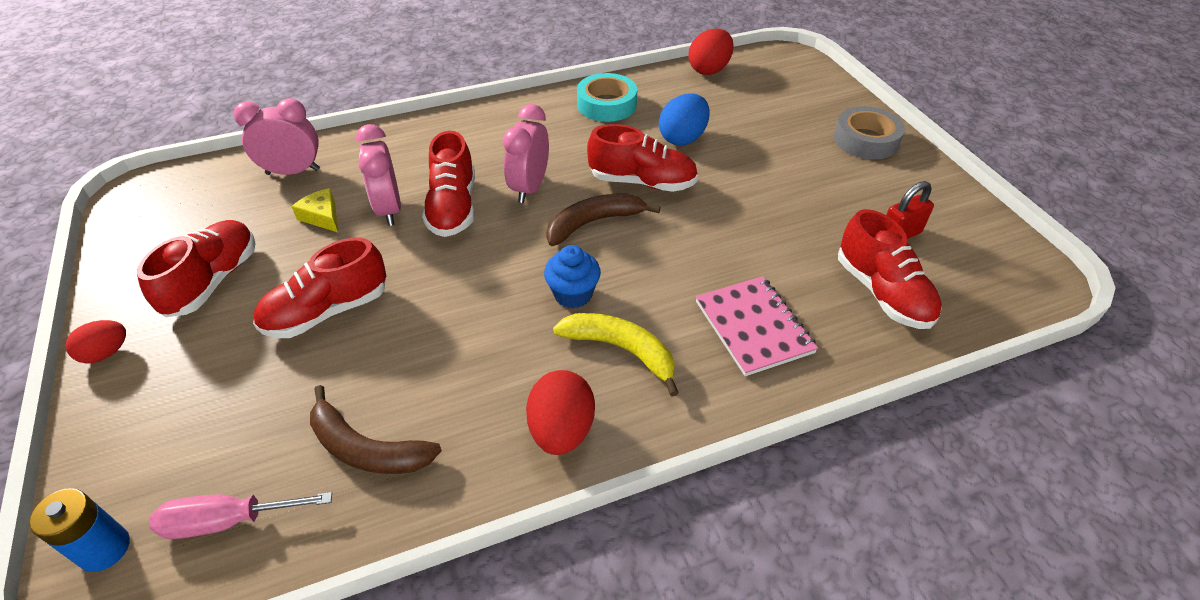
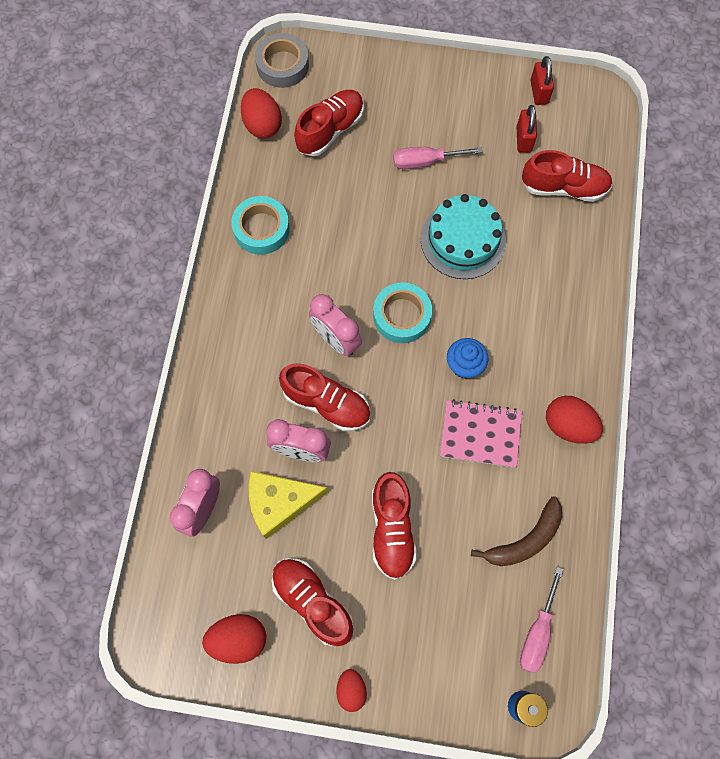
camera: 60 degrees left, 25 degrees up
(154, 243) = (238, 639): none -> red egg
(322, 216) = (280, 502): yellow cheese -> yellow cheese, size x1.78
(593, 223) = (402, 316): brown banana -> turquoise tape
(621, 350) = (527, 361): yellow banana -> none
(642, 182) = (376, 259): red shoe -> red shoe (330, 130)
(682, 138) = (342, 201): blue egg -> none
(725, 234) = (463, 240): none -> turquoise cake
(754, 327) = (550, 276): pink notebook -> pink notebook (480, 434)
(785, 173) = (425, 161): none -> pink screwdriver
(865, 140) = (421, 84): grey tape -> grey tape (282, 65)
(971, 224) = (539, 92): none -> red padlock

